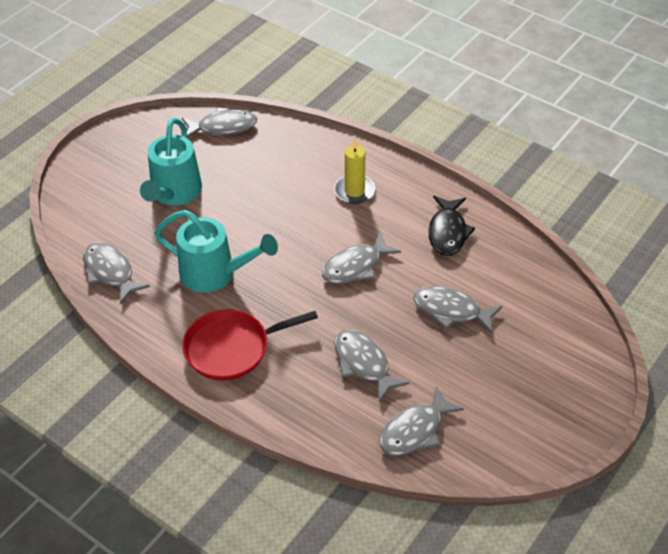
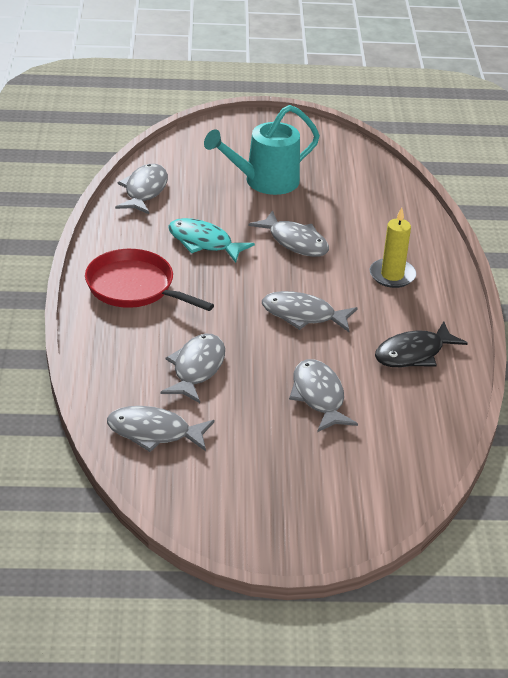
camera: 50 degrees right, 10 degrees down
(215, 274) = (203, 242): turquoise watering can -> turquoise fish
(223, 127) = (371, 171): grey fish -> grey fish (295, 242)

